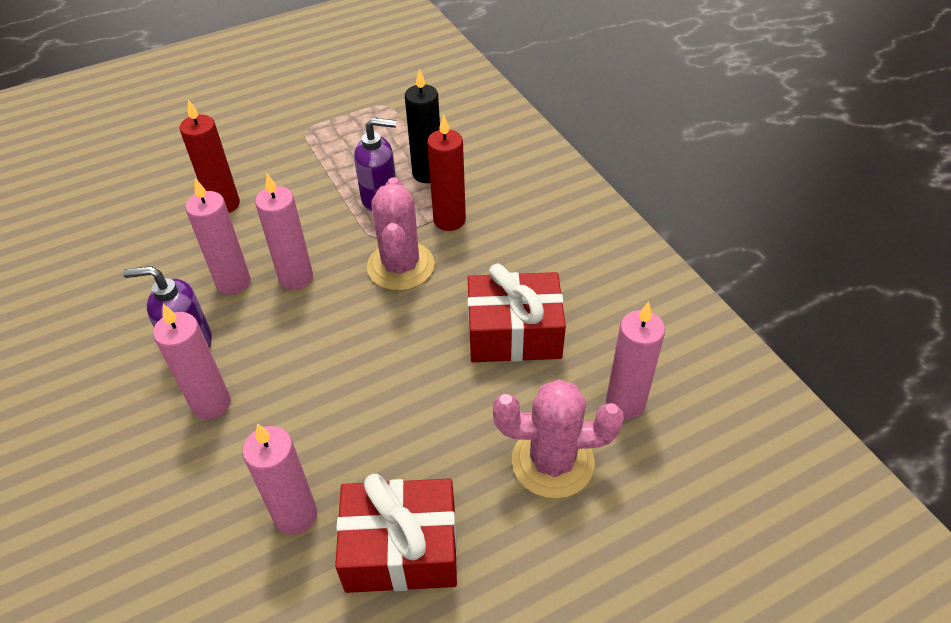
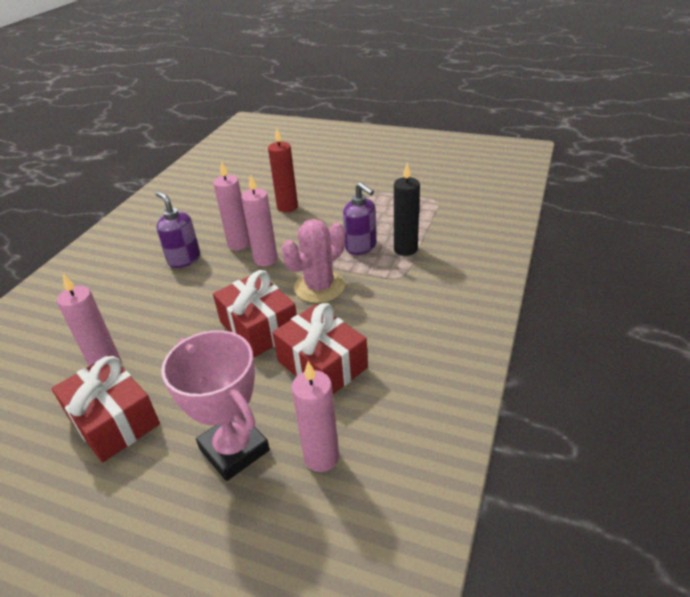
camera: 50 degrees right, 10 degrees down
(211, 403) = (154, 290): pink candle -> none
(402, 347) = (259, 327): none -> red gift
(449, 220) = (380, 280): red candle -> none
(552, 462) = (234, 449): pink cactus -> pink trophy

